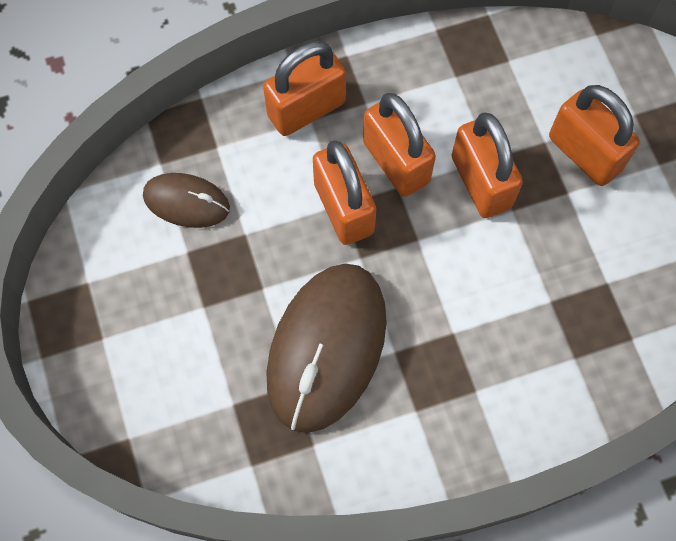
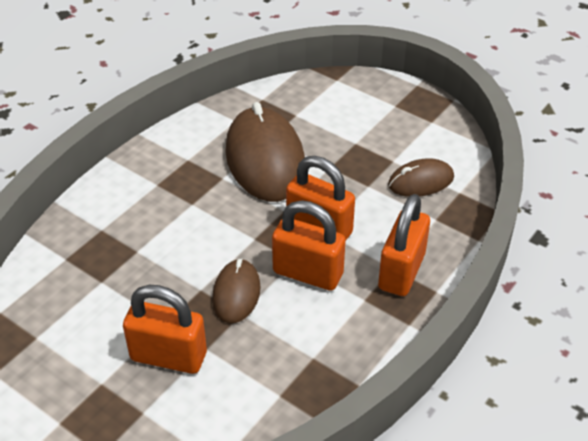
camera: 145 degrees right, 25 degrees down
(481, 182) = (236, 293): orange padlock -> brown mouse

